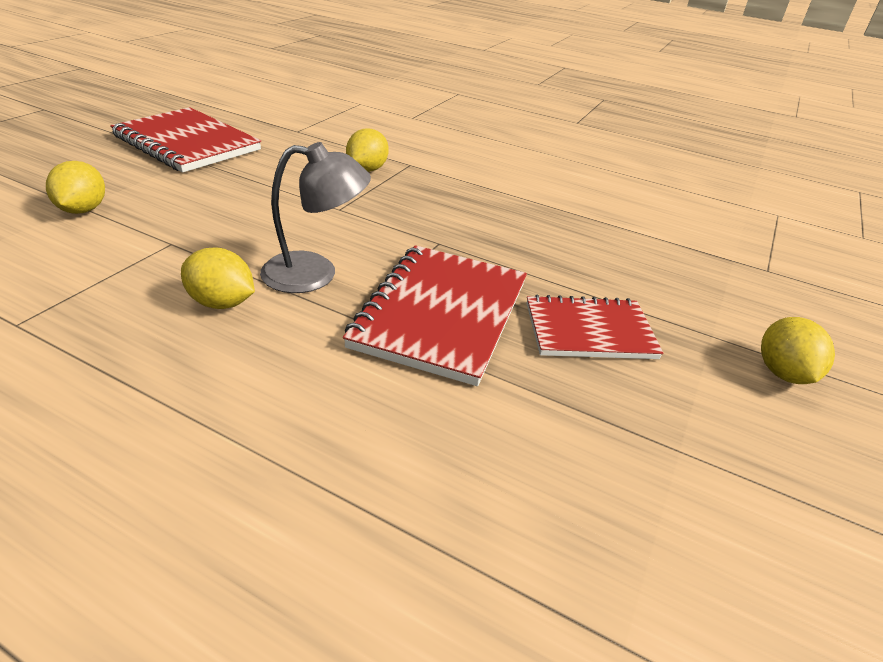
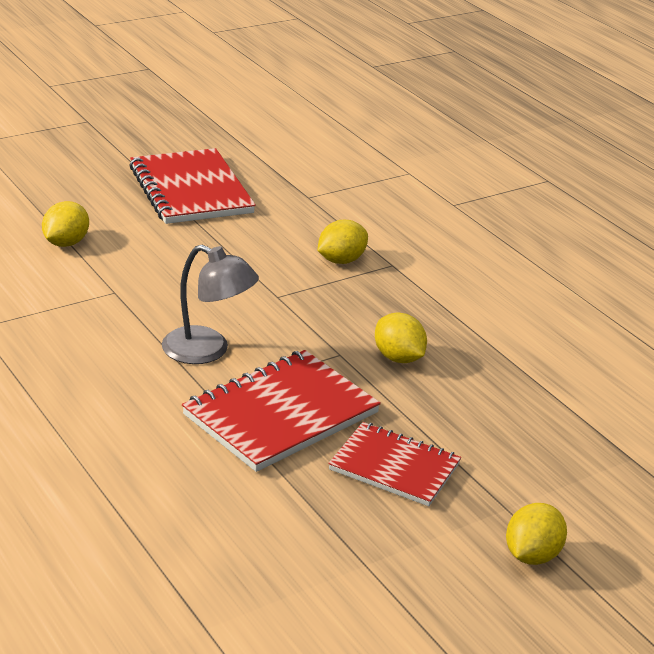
camera: 30 degrees right, 5 degrees down
(222, 303) = (120, 353): yellow lemon -> yellow lemon (398, 358)

